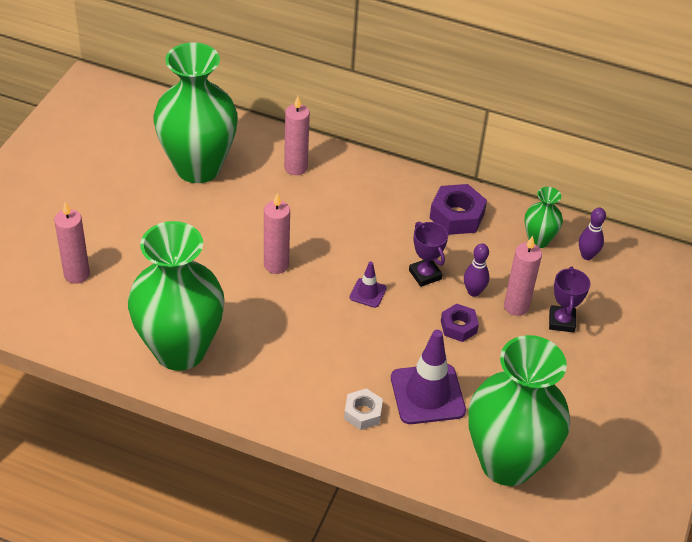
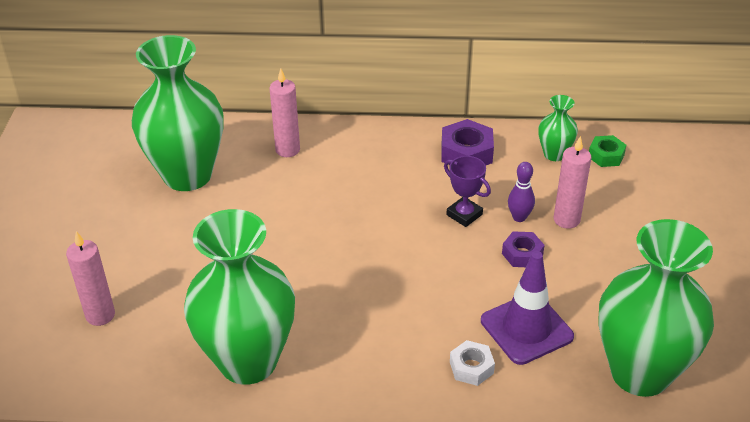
camera: 15 degrees left, 5 degrees down
(276, 265) = (311, 246): pink candle -> none
(368, 293) = (417, 247): purple traffic cone -> none
(561, 321) = (616, 221): purple trophy -> none
(587, 255) = (606, 156): purple bowling pin -> green nut

